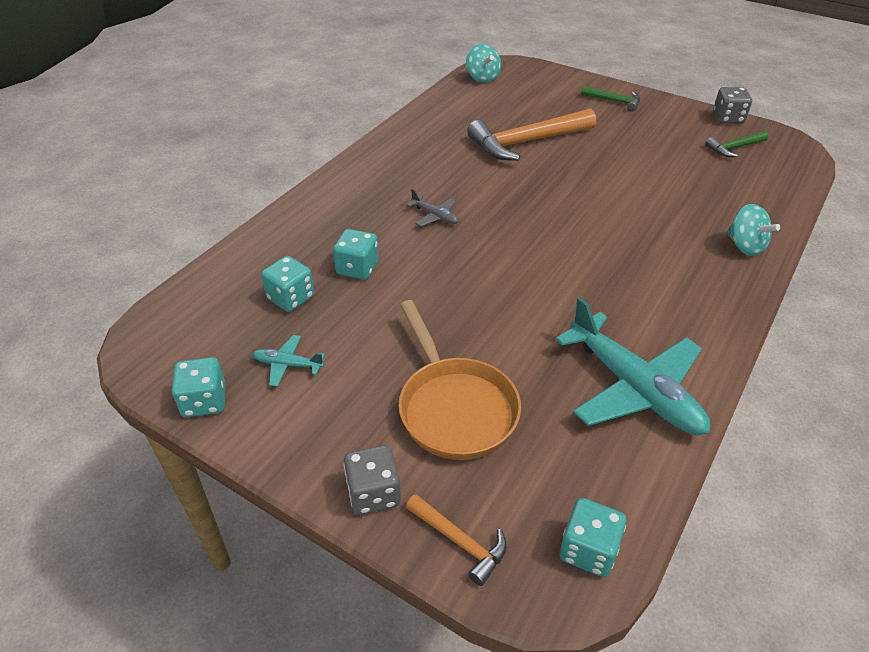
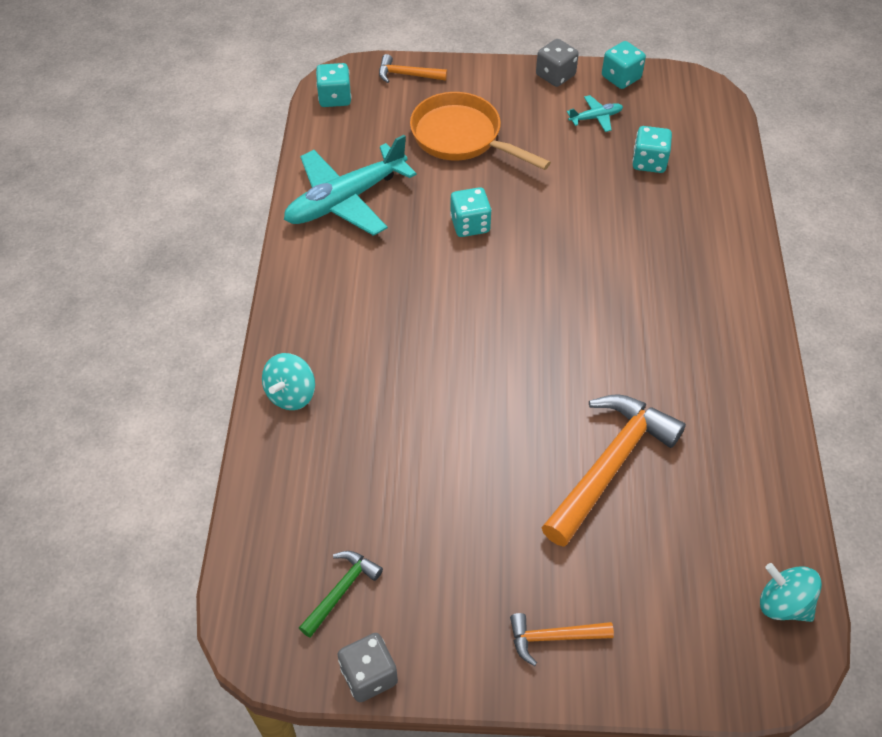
camera: 150 degrees right, 10 degrees up
(357, 268) = (627, 208): turquoise dice -> turquoise dice (470, 224)
(373, 493) = (472, 76): grey dice -> grey dice (555, 75)
(435, 216) = (614, 295): grey plane -> none
(614, 101) = (554, 637): green hammer -> orange hammer
(634, 388) = (345, 200): turquoise plane -> turquoise plane turned 60 degrees counterclockwise
(745, 246) = (291, 394): turquoise spinning top -> turquoise spinning top turned 90 degrees counterclockwise

